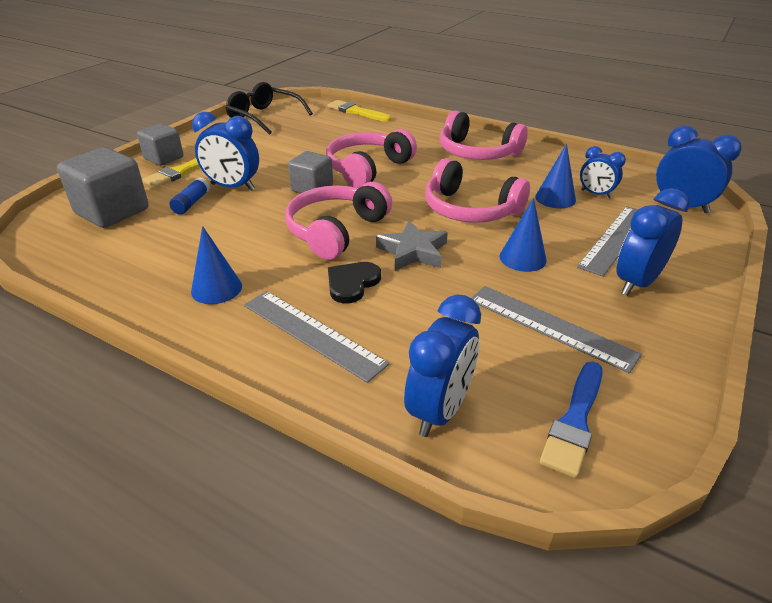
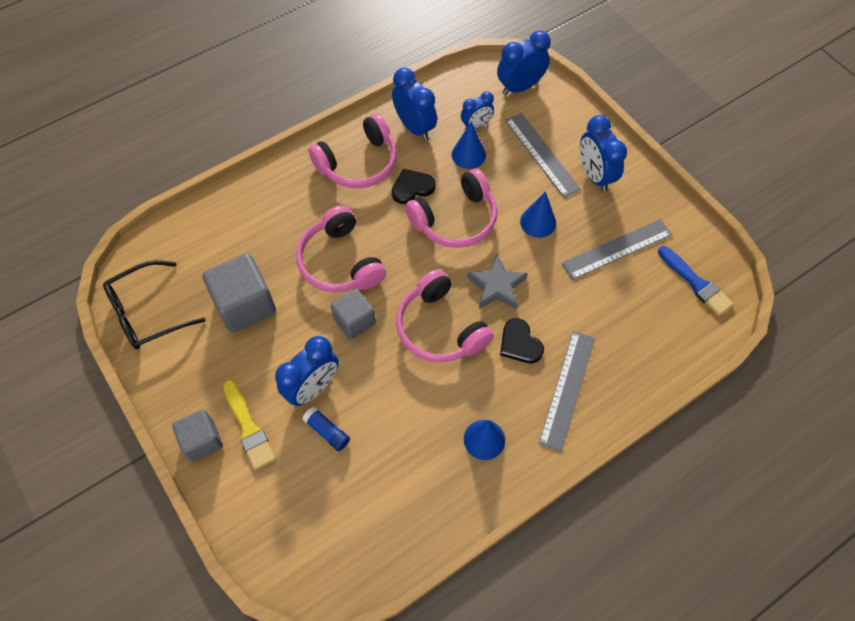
camera: 65 degrees left, 25 degrees up
(112, 211) = (306, 507): grey cube -> grey cube (245, 305)
(312, 333) = (567, 389): grey ruler -> grey ruler turned 45 degrees counterclockwise
(357, 112) = (195, 218): yellow brush -> none
(440, 410) = (664, 344): blue clock -> blue clock (414, 127)
(481, 180) = (412, 188): none -> black heart

